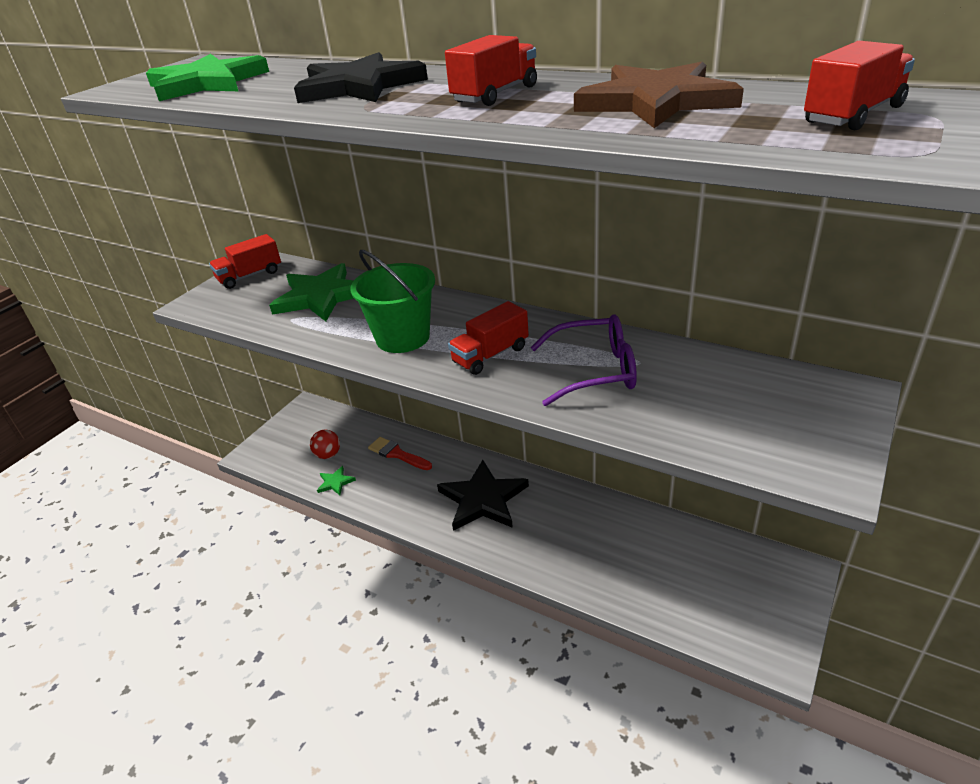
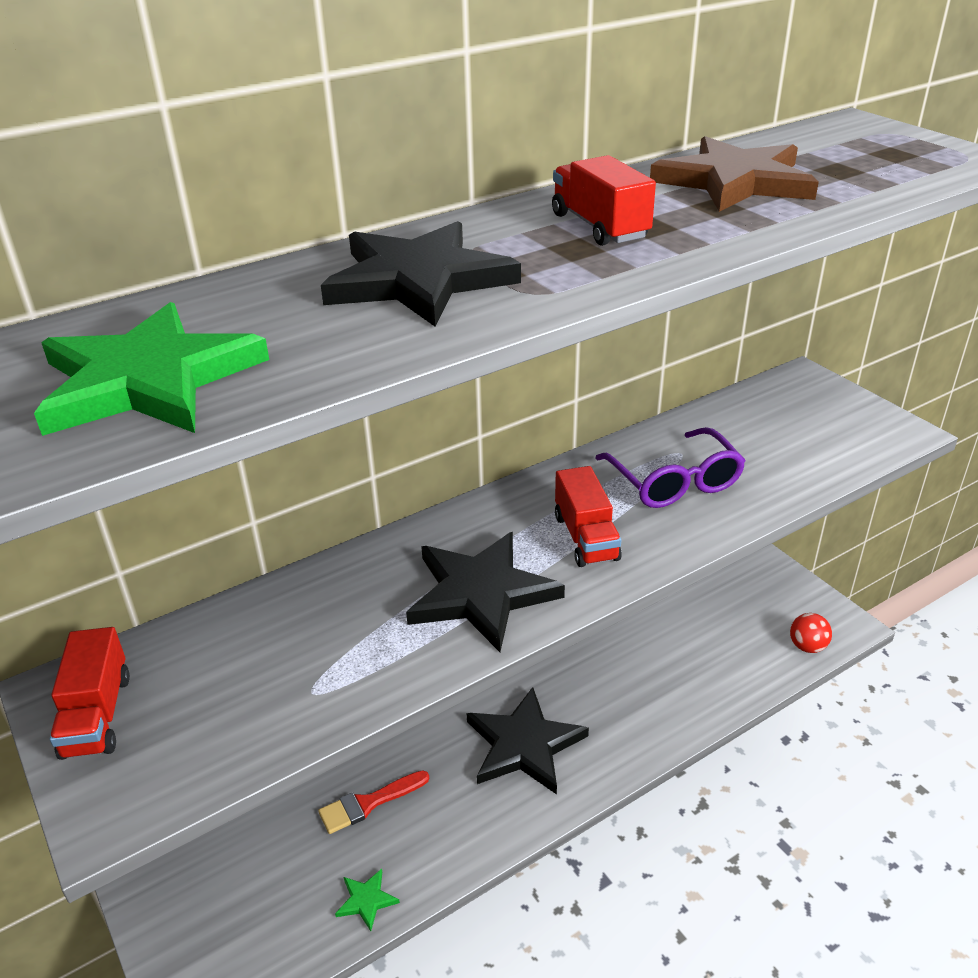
camera: 65 degrees left, 0 degrees up
(321, 296) = (279, 644): green star -> none
(328, 455) = (295, 892): red ball -> red ball (807, 646)
(403, 338) = (481, 593): green bucket -> black star
(595, 371) = (674, 482): purple glasses -> purple glasses turned 135 degrees clockwise
(853, 115) = (862, 146): red truck -> none

